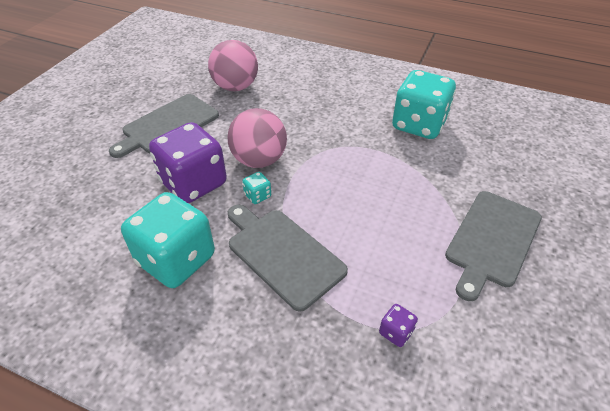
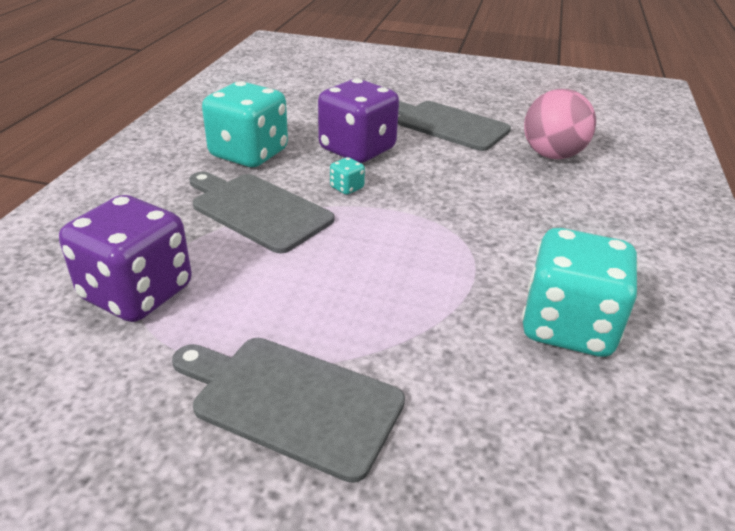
camera: 80 degrees right, 10 degrees down
(259, 160) = (410, 184): pink ball -> none
(282, 254) = (257, 210): grey cutting board -> grey cutting board turned 90 degrees counterclockwise
(396, 332) = (137, 293): purple dice -> purple dice, size x2.50

